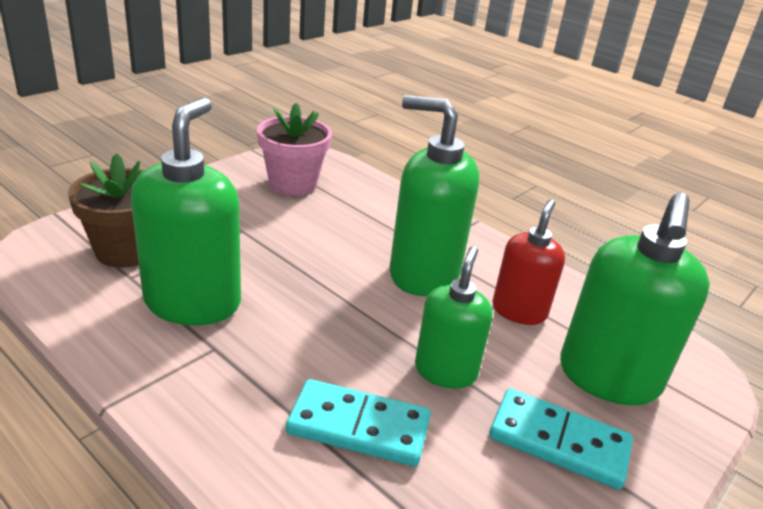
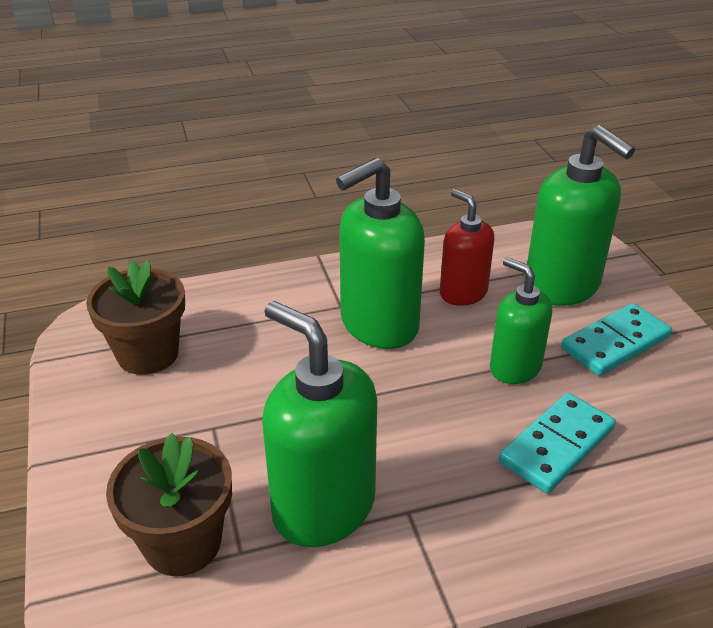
camera: 55 degrees left, 5 degrees up
(293, 184) = (148, 354): pink flower pot -> brown flower pot

